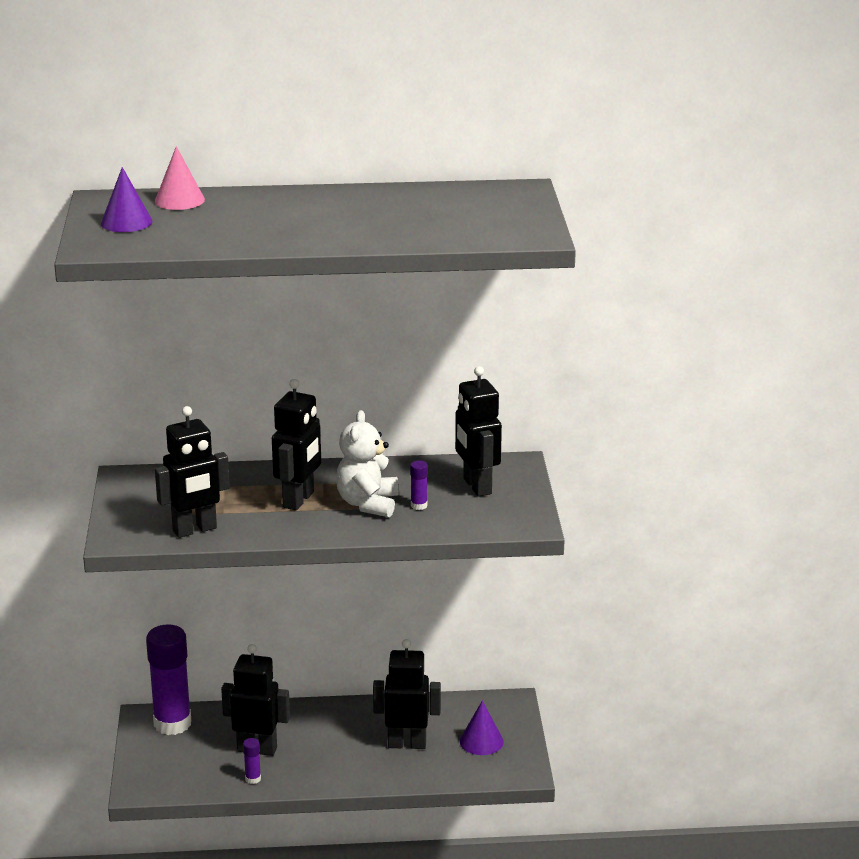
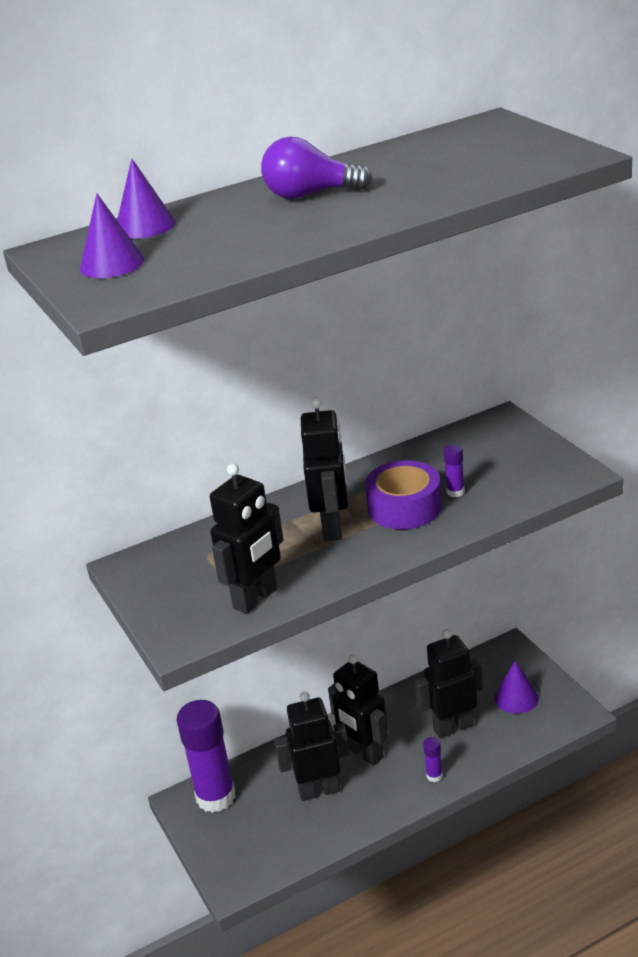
camera: 20 degrees left, 5 degrees up
(179, 200) = (145, 226): pink cone -> purple cone
(253, 779) = (339, 824): purple glue stick -> purple glue stick (434, 776)
(314, 210) = (310, 195): none -> purple light bulb
(368, 504) = (404, 507): white teddy bear -> purple tape
(476, 486) = (489, 454): black robot -> black robot (364, 753)

